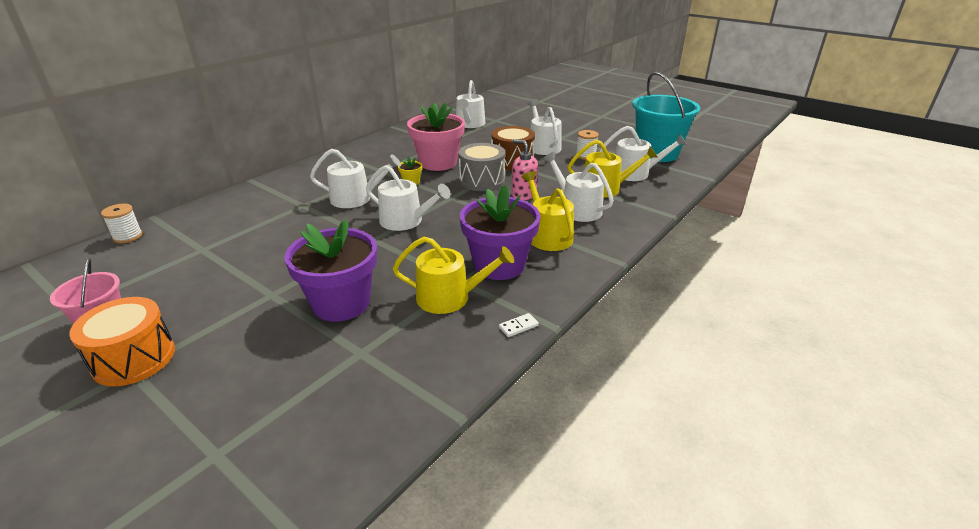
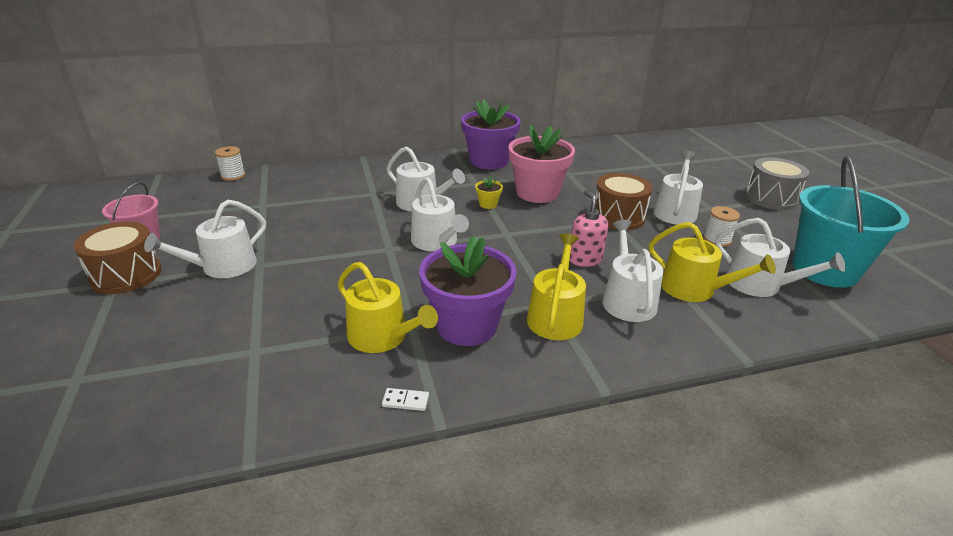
camera: 35 degrees right, 0 degrees up
(134, 359) = (126, 275): orange drum -> brown drum
(341, 303) = (294, 297): purple flower pot -> purple flower pot (489, 161)
(469, 124) = (620, 161): white watering can -> white watering can (223, 266)
(482, 180) = (559, 227): grey drum -> grey drum (770, 198)

